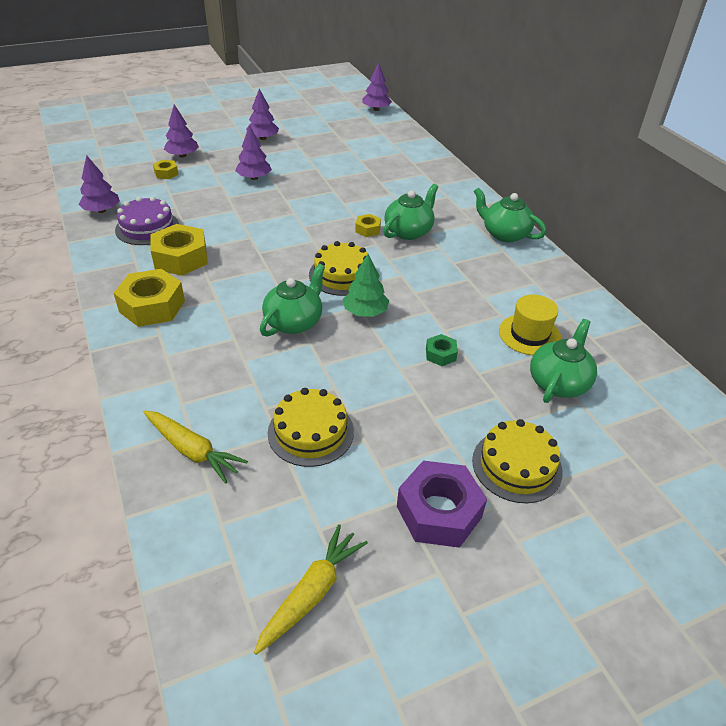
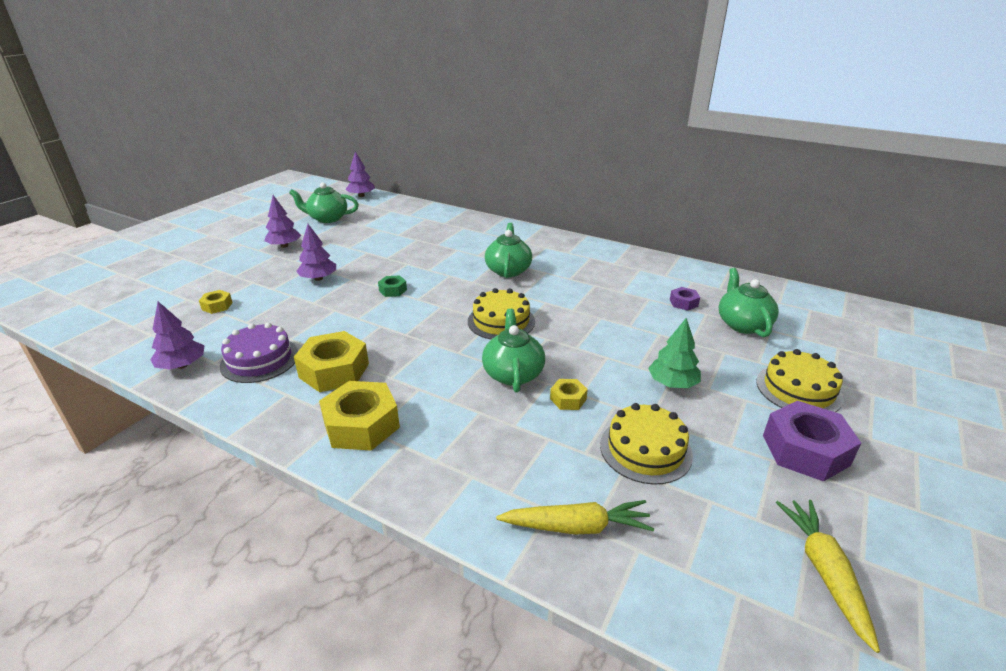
camera: 35 degrees left, 10 degrees down
(182, 155) = (215, 285): purple tree -> none
(365, 312) = (557, 339): green tree -> green tree (672, 383)
(368, 229) = (475, 281): yellow nut -> yellow nut (568, 399)
(440, 354) = (650, 343): green nut -> green nut (393, 290)
(504, 234) = (576, 246): green teapot -> green teapot (327, 218)
(529, 334) = (683, 303): yellow hat -> purple nut

